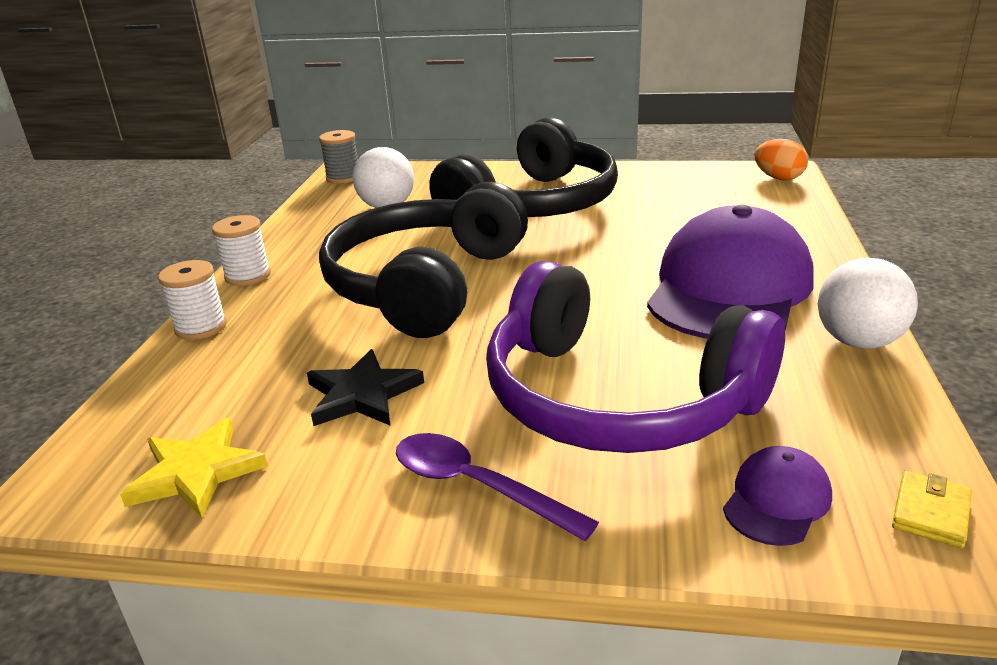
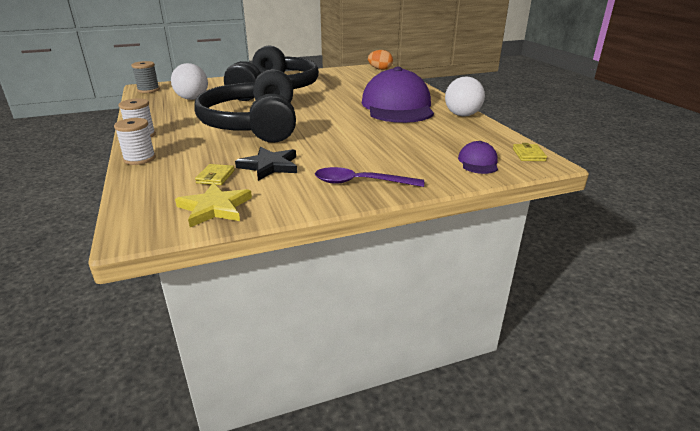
camera: 30 degrees left, 0 degrees up
(262, 398) = (215, 177): none -> yellow wallet
(617, 398) = (389, 146): purple headphones -> none

